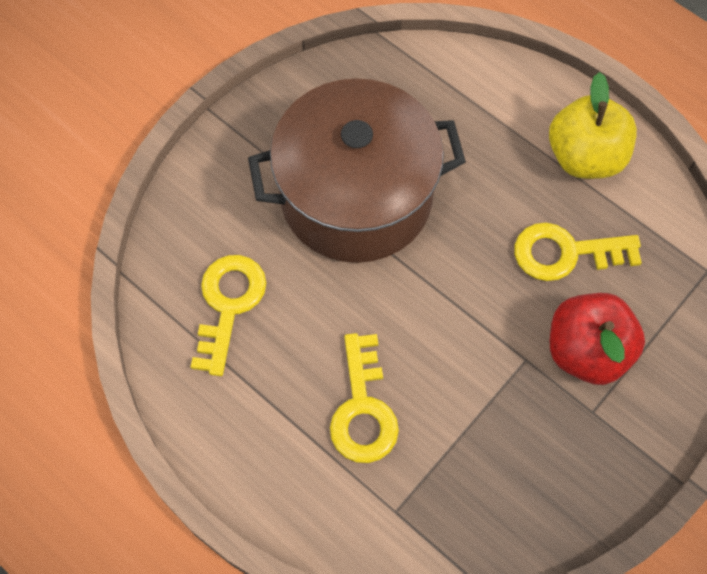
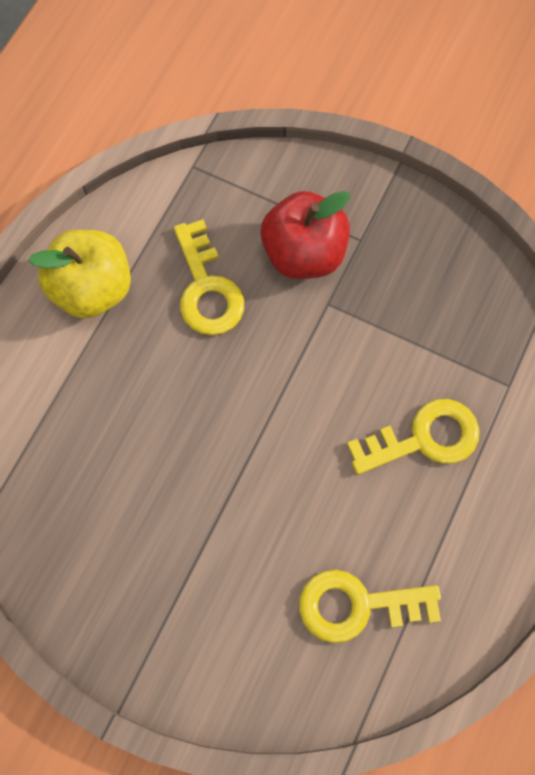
camera: 105 degrees left, 5 degrees up
(356, 197) = (194, 505): brown pot -> none

